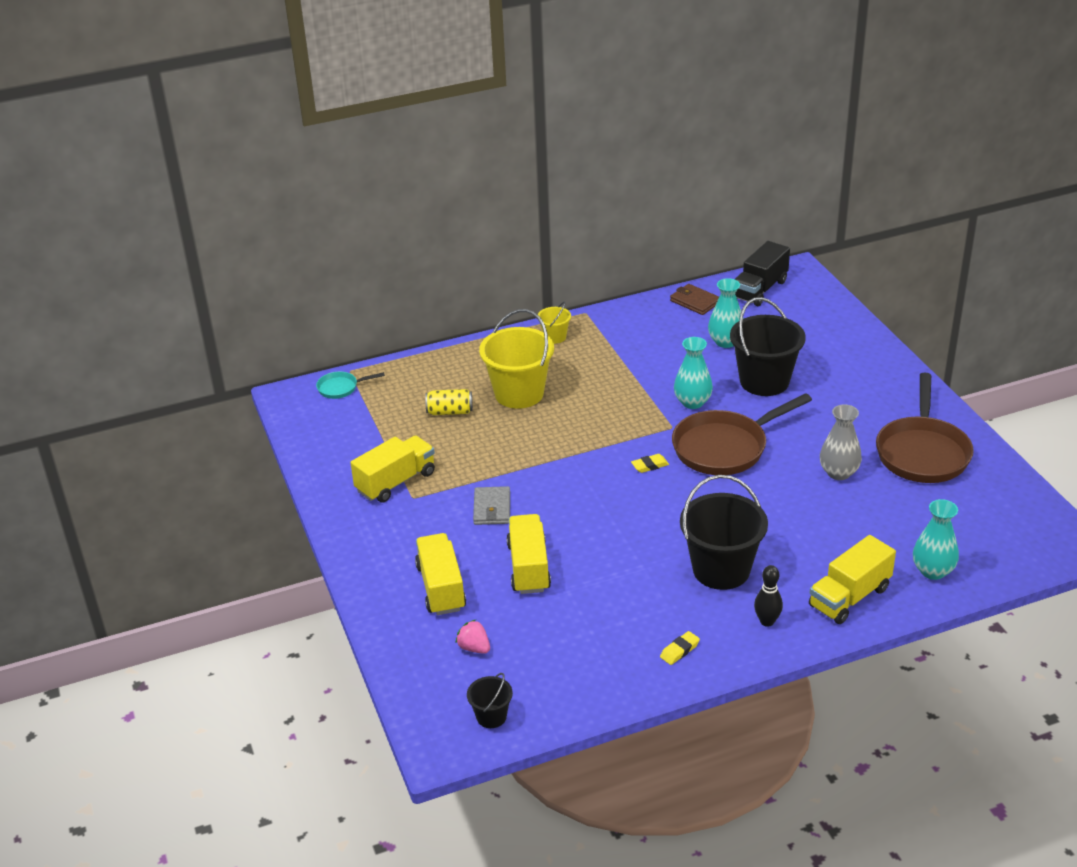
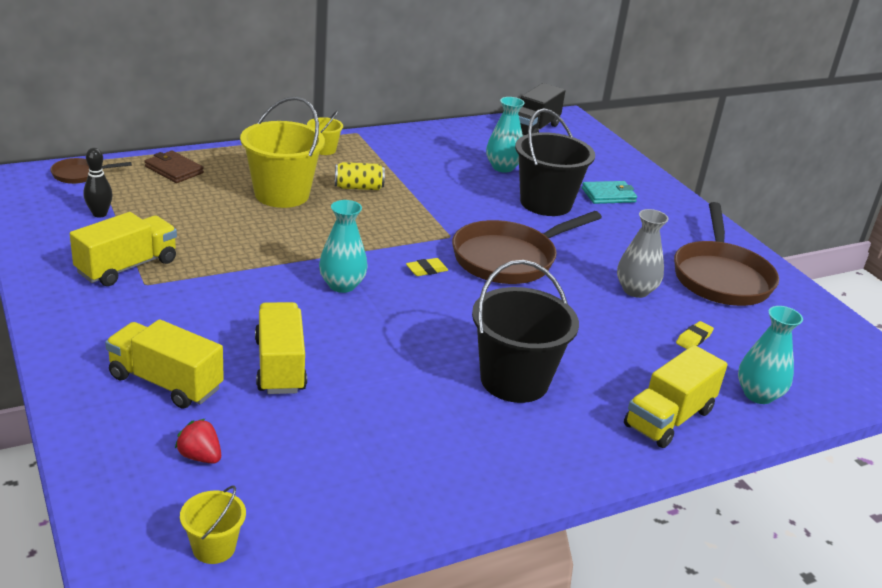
camera: 10 degrees left, 5 degrees down
(341, 388) = (79, 175): turquoise pan -> brown pan
(441, 587) = (165, 383): yellow truck -> yellow truck turned 45 degrees counterclockwise
(450, 412) = (201, 205): yellow can -> yellow can (358, 187)
(474, 648) = (200, 456): pink strawberry -> red strawberry
(491, 716) = (214, 547): black bucket -> yellow bucket
(492, 508) = (240, 301): grey wallet -> none
(679, 650) = (469, 471): yellow eraser -> yellow eraser (693, 339)
(692, 402) = (471, 216): turquoise vase -> turquoise vase (342, 285)
(695, 302) = (469, 133): brown wallet -> brown wallet (174, 170)
(767, 621) = (574, 441): black bowling pin -> black bowling pin (99, 214)
(827, 366) = (608, 195): none -> turquoise wallet

